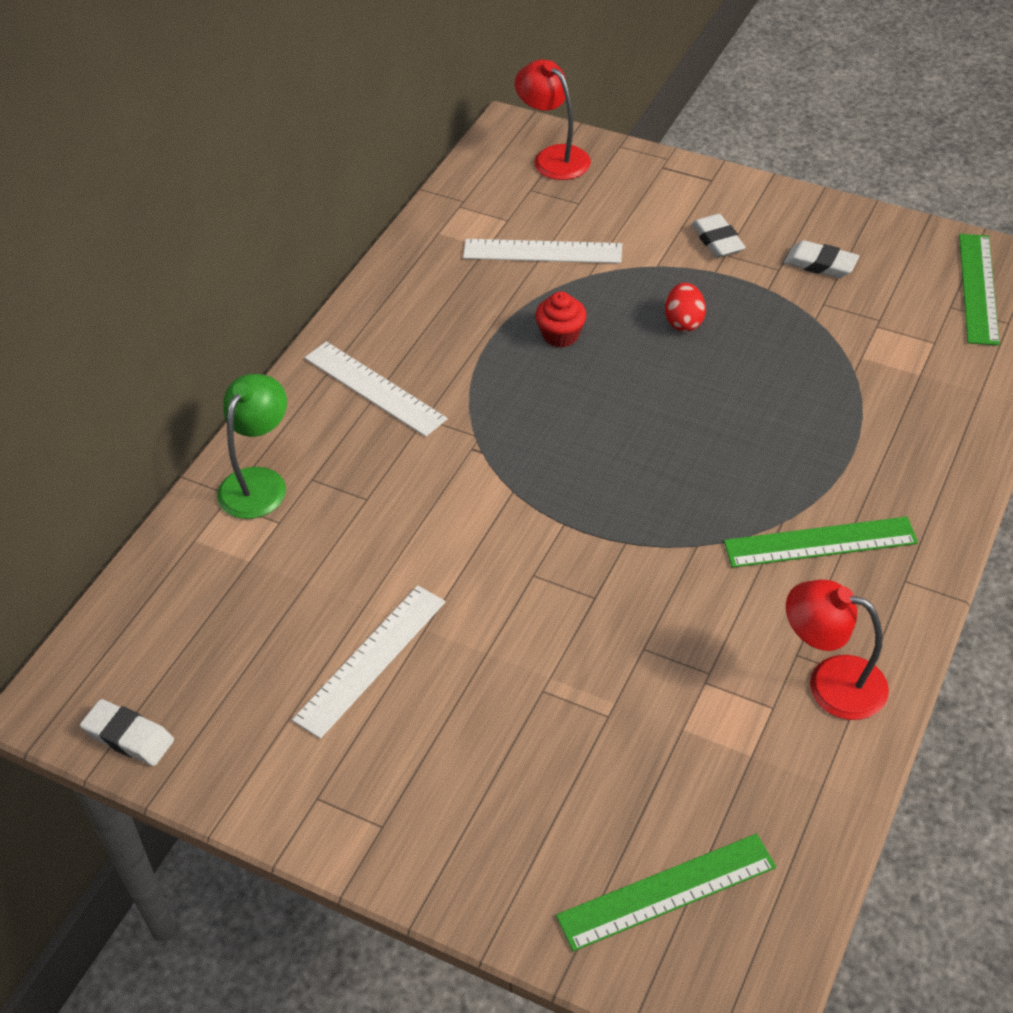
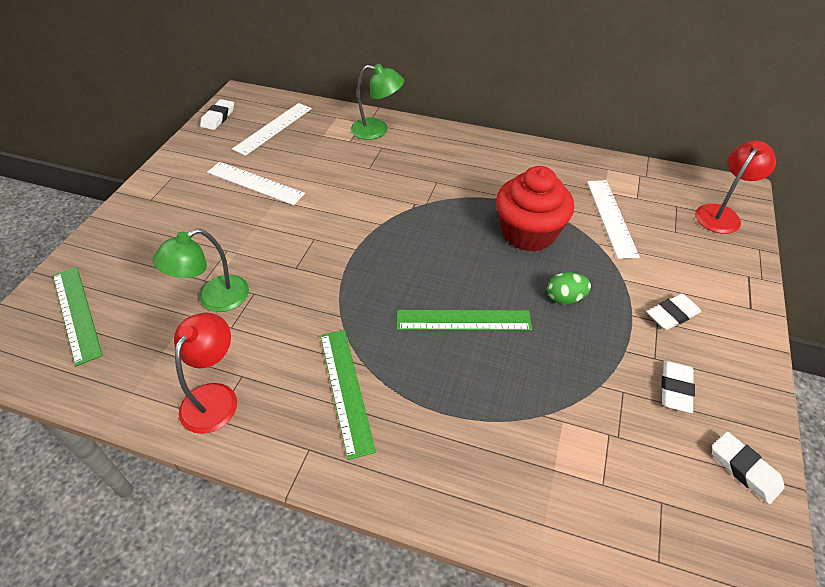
camera: 80 degrees right, 0 degrees up
(374, 388) = (456, 160): white ruler -> white ruler (273, 128)
(560, 335) = (528, 233): red cupcake -> red cupcake, size x2.07
(651, 699) = (214, 299): none -> green lamp
(684, 322) = (565, 298): red egg -> green egg
(913, 244) = (744, 469): none -> white eraser
(977, 288) = (701, 531): green ruler -> green ruler (463, 320)

